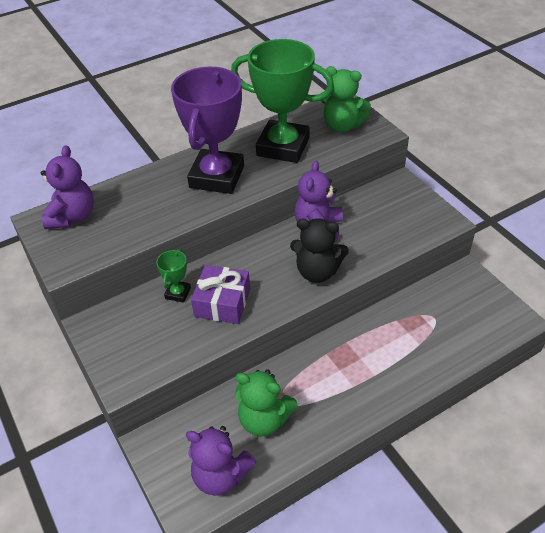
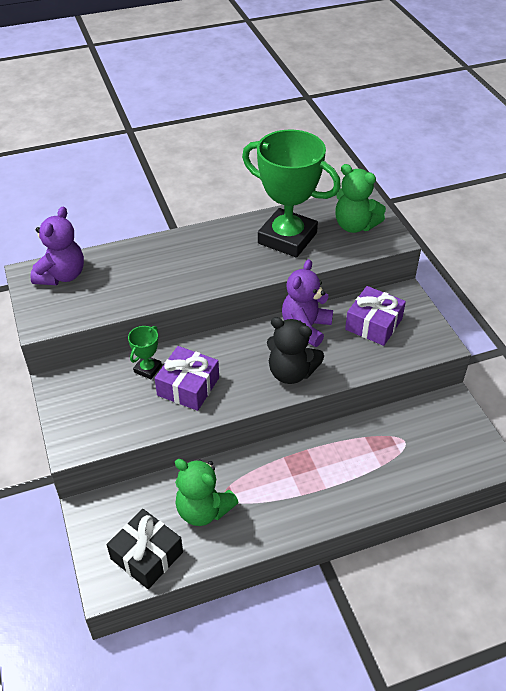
camera: 10 degrees right, 0 degrees up
(217, 177) = (212, 259): purple trophy -> none
(221, 475) = (147, 555): purple teddy bear -> black gift
(380, 214) = (373, 324): none -> purple gift

